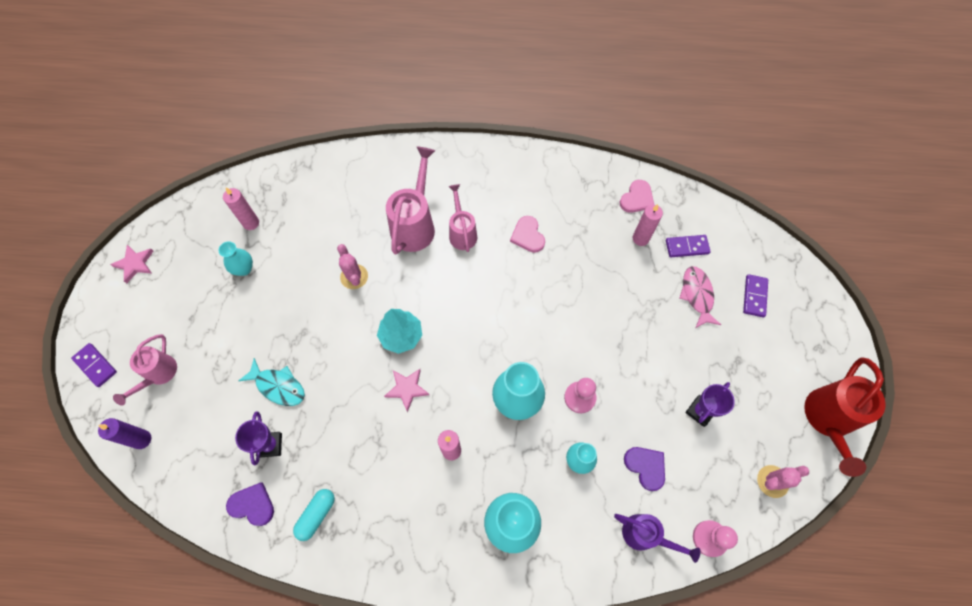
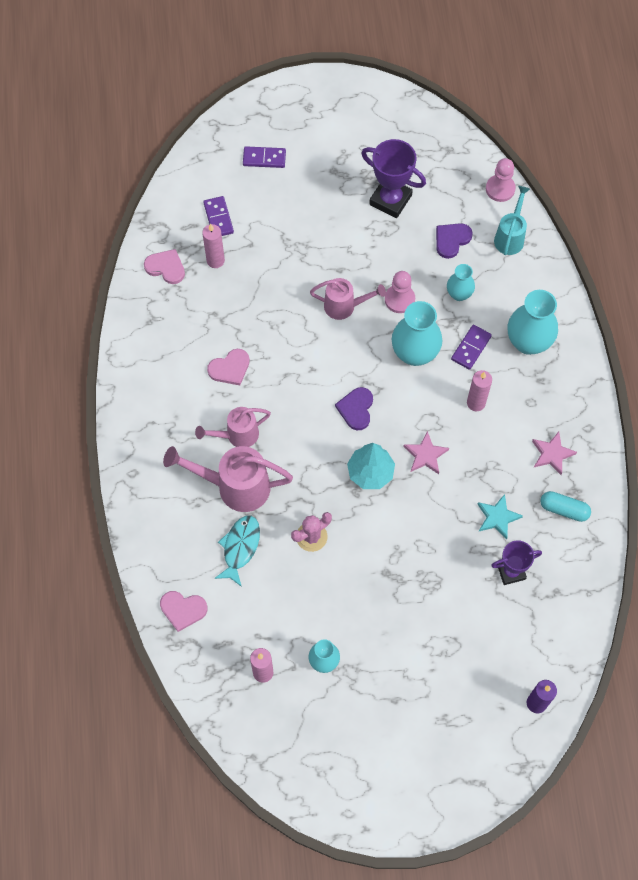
camera: 100 degrees left, 0 degrees up
(95, 365) = (471, 787): purple domino -> purple domino (471, 348)
(135, 264) = (341, 793): pink star -> pink star (552, 454)
(158, 374) = (465, 712): pink watering can -> pink watering can (344, 306)
(252, 505) = (570, 571): purple heart -> purple heart (356, 409)
(278, 386) = (450, 581): turquoise fish -> turquoise fish (240, 547)
(320, 174) = (183, 610): none -> pink heart
(326, 444) = (497, 517): none -> turquoise star
(644, 535) = (510, 237): purple watering can -> turquoise watering can
(697, 295) = (272, 207): pink fish -> none
(700, 411) = (390, 200): purple trophy -> purple trophy, size x1.53
(772, 481) = (440, 144): pink cactus -> none
(827, 420) = (376, 102): red watering can -> none

